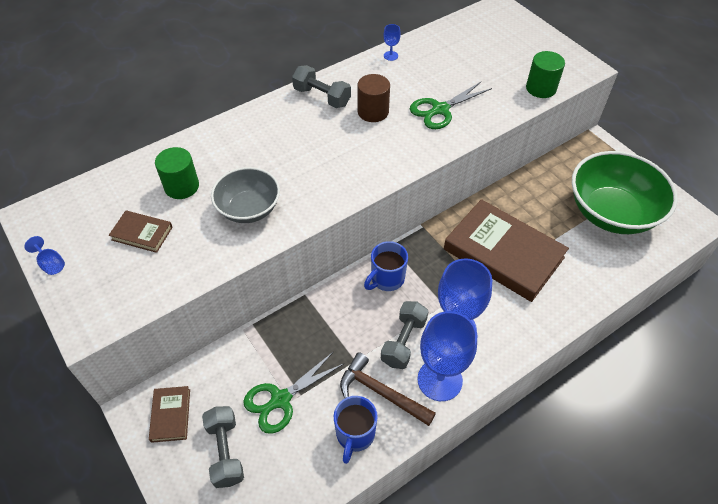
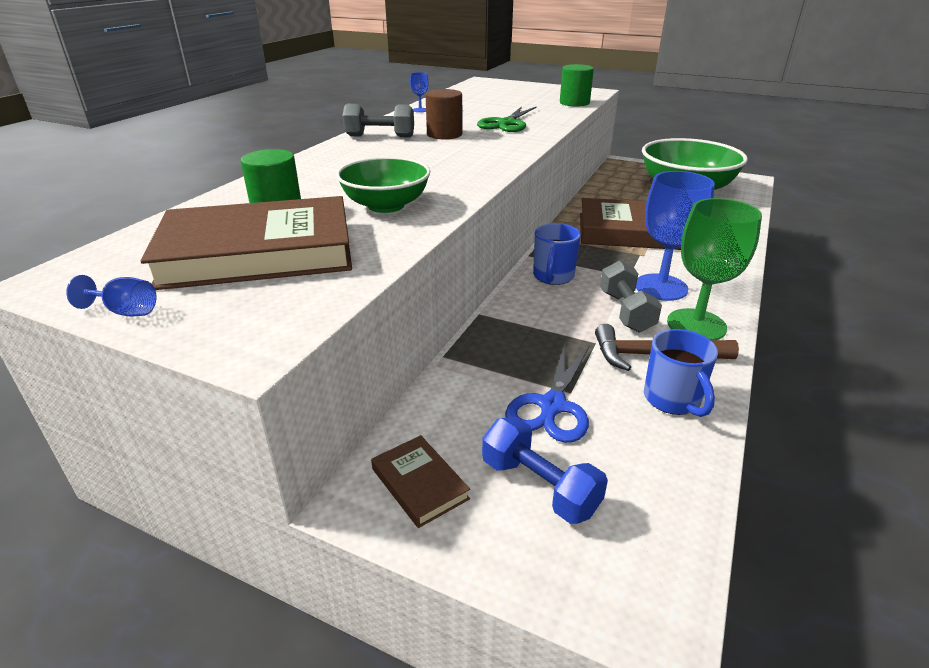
camera: 30 degrees left, 20 degrees down
(142, 233) = (258, 252): brown book -> brown book, size x2.27
(225, 451) = (539, 486): grey dumbbell -> blue dumbbell
(249, 209) = (386, 205): grey bowl -> green bowl
(281, 399) = (552, 406): green scissors -> blue scissors
(439, 380) = (696, 325): blue goblet -> green goblet

